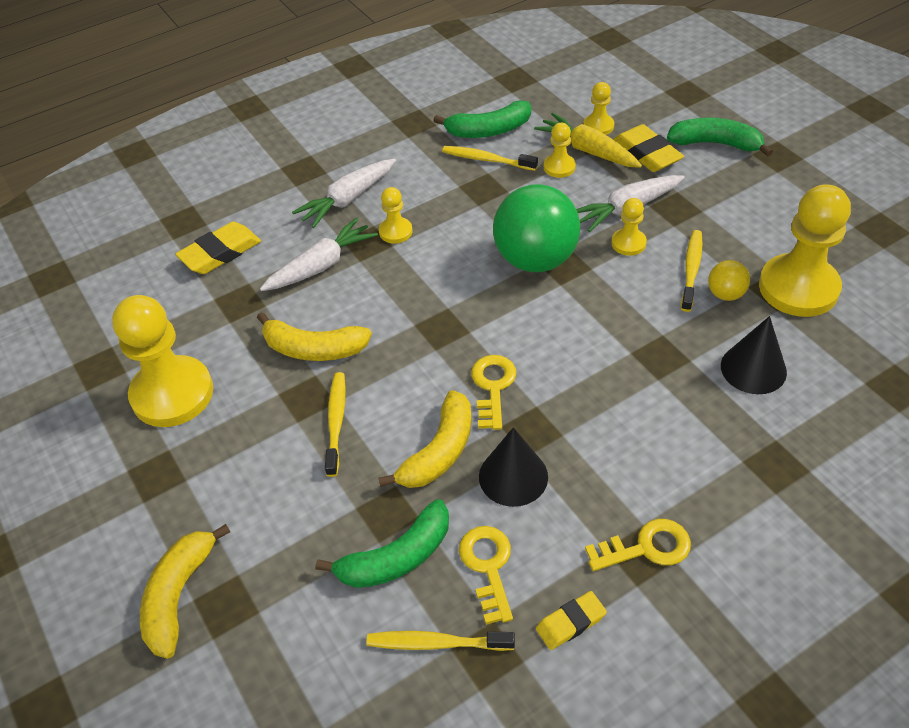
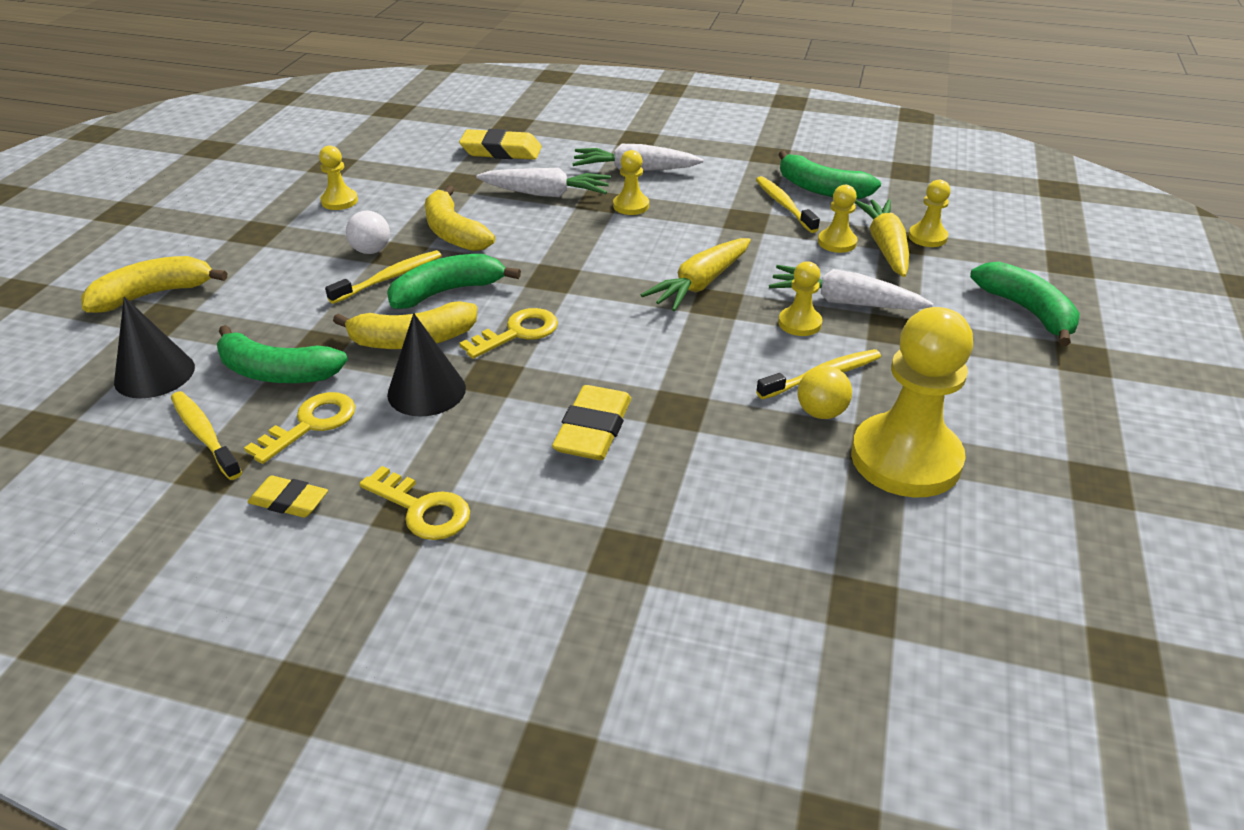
camera: 45 degrees right, 10 degrees down
(172, 394) = (339, 201): yellow pawn -> yellow pawn, size x0.47
(281, 413) = (371, 251): none -> white ball
(395, 397) = (447, 292): none -> green banana
(535, 260) = (700, 284): green ball -> yellow carrot
(647, 153) = (939, 279): yellow eraser -> yellow eraser (593, 430)
(753, 368) = (742, 477): black cone -> black cone (154, 374)

